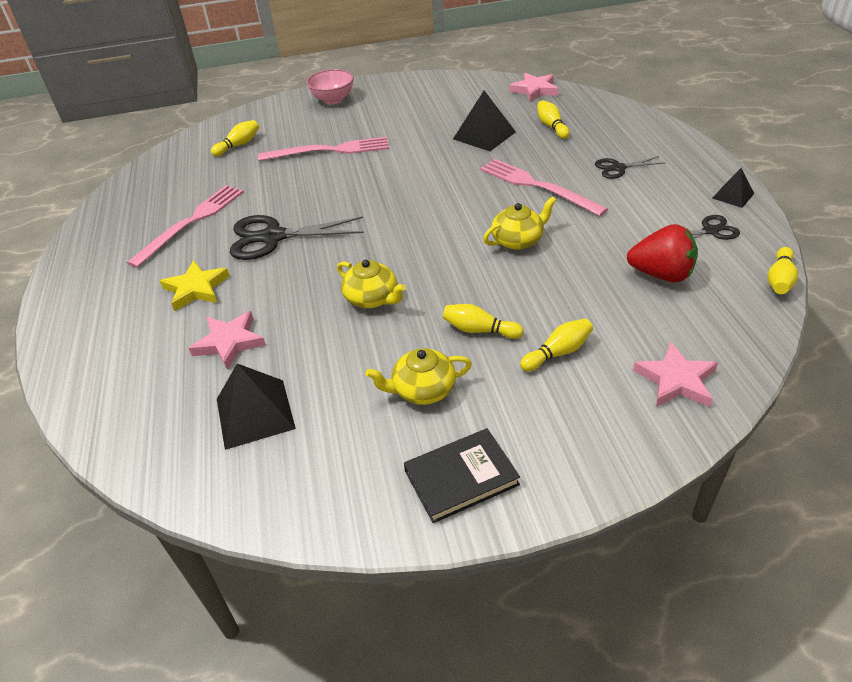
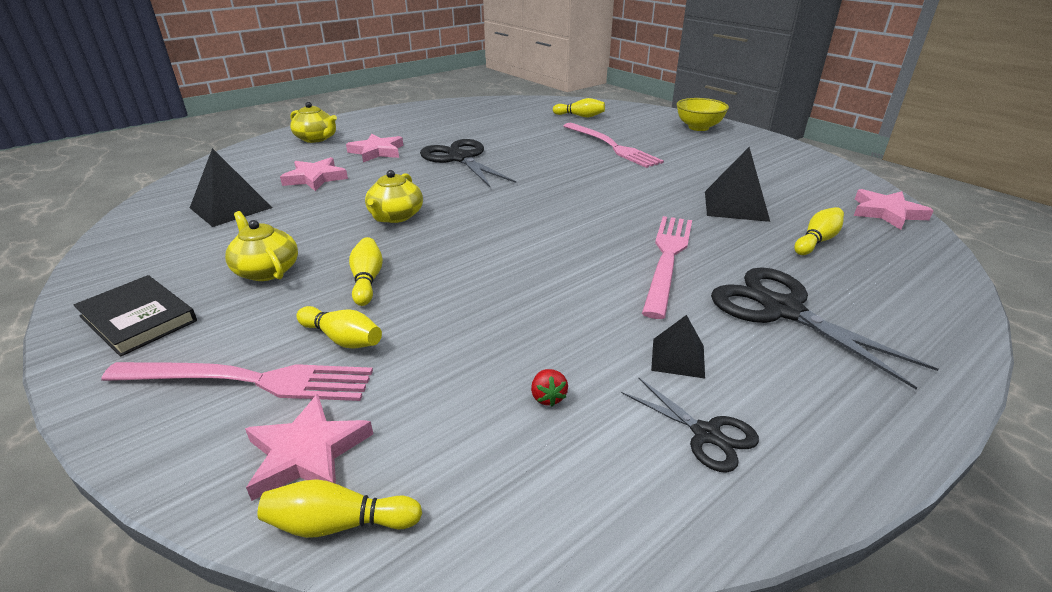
camera: 60 degrees right, 10 degrees down
(191, 222) = (460, 129): pink fork -> pink fork (249, 380)
(196, 289) = (377, 151): yellow star -> pink star
(333, 99) = (698, 127): pink bowl -> yellow bowl
(518, 240) = (544, 269): yellow teapot -> yellow teapot (316, 139)
(618, 168) = (782, 310): black scissors -> black scissors, size x1.84
(661, 274) = (548, 397): red strawberry -> red strawberry, size x0.41
(733, 196) = (845, 447): black pyramid -> black pyramid (678, 357)
(779, 280) = (626, 555): yellow bowling pin -> yellow bowling pin (339, 524)

